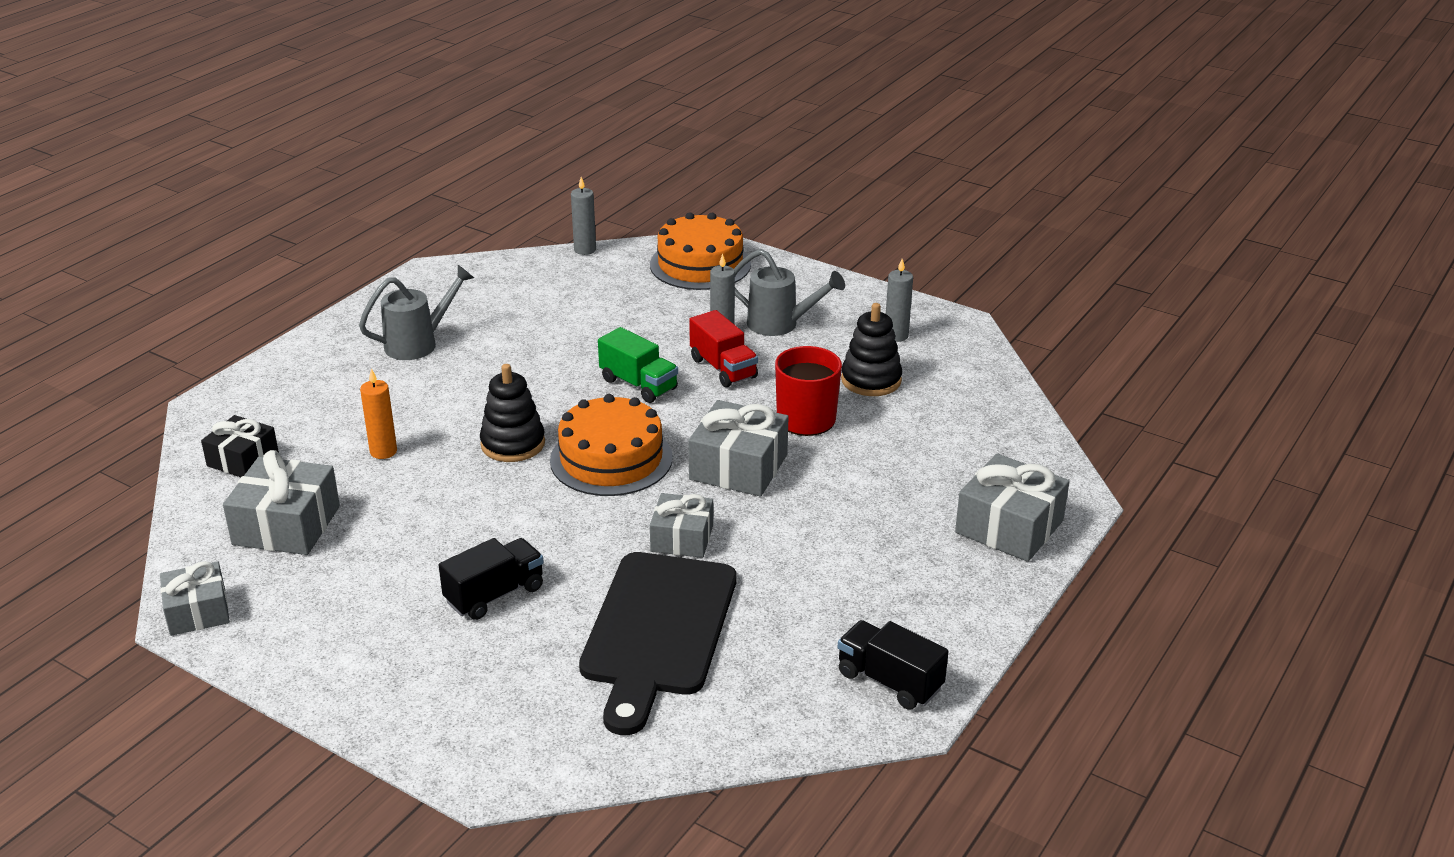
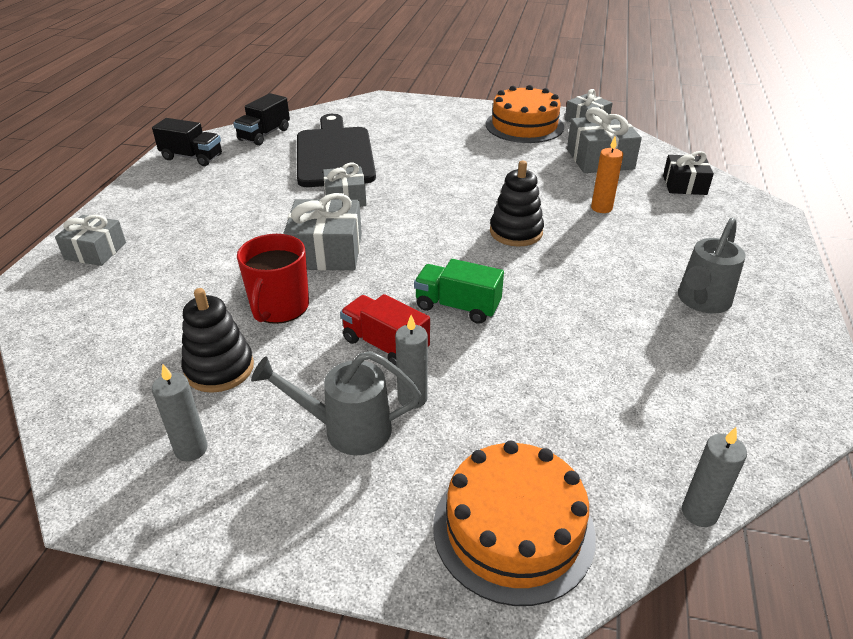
camera: 160 degrees right, 5 degrees up
(495, 595) = (440, 152): black truck -> black truck (264, 135)
(611, 459) = (431, 237): orange cake -> orange cake (524, 125)
(1009, 526) = (95, 251): grey gift -> grey gift, size x0.66

